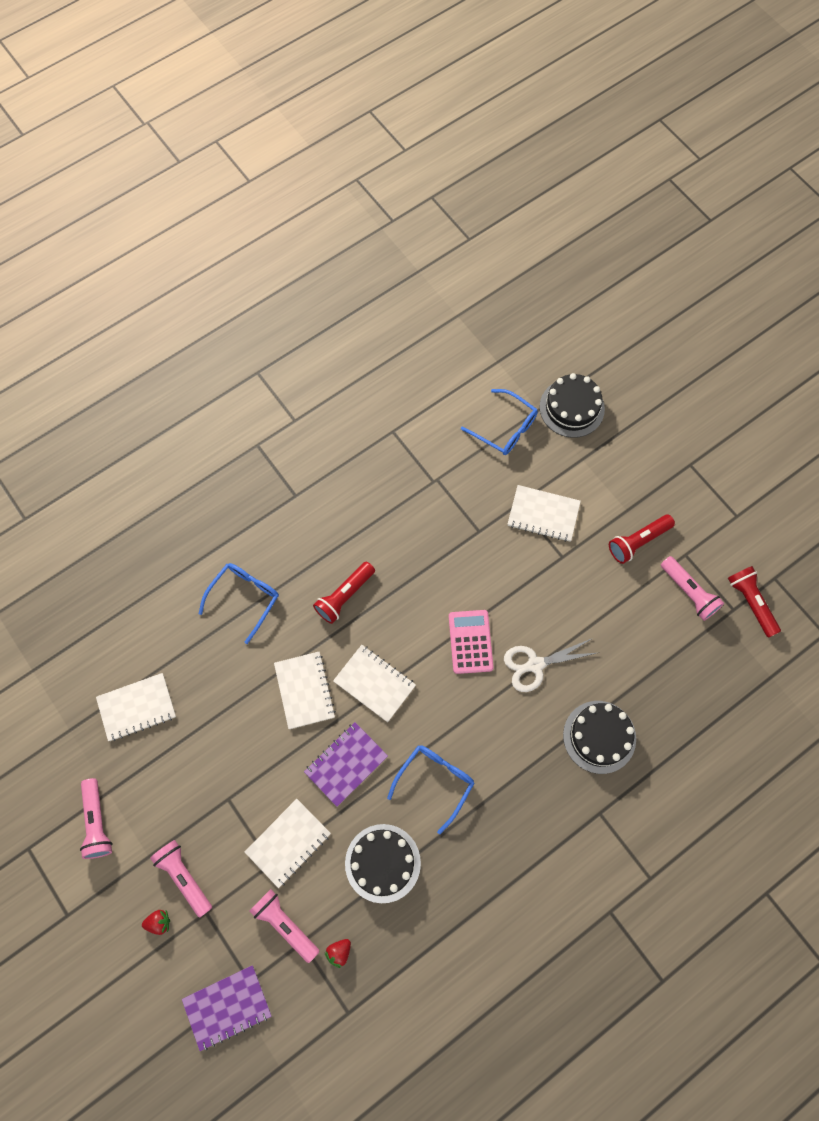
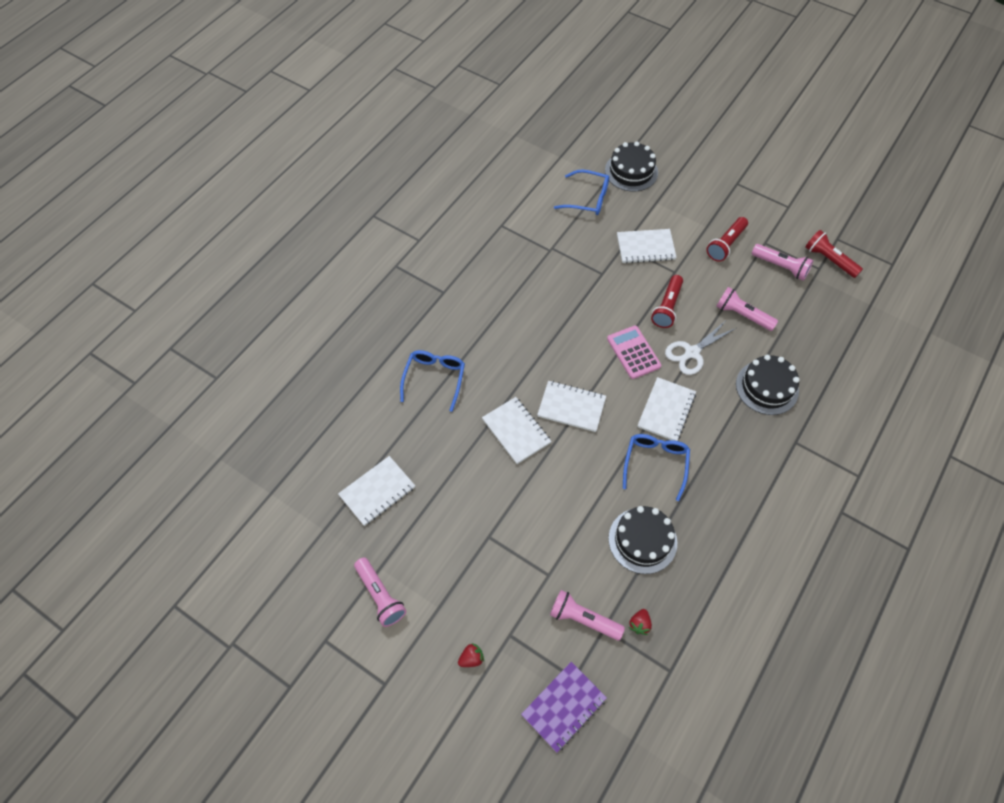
camera: 20 degrees left, 10 degrees down
(184, 877) = (478, 612): pink flashlight -> pink flashlight (742, 315)
(288, 843) = (556, 553): white notebook -> white notebook (666, 410)
(344, 596) = (517, 351): red flashlight -> red flashlight (667, 307)
(346, 764) = (576, 475): purple notebook -> none

